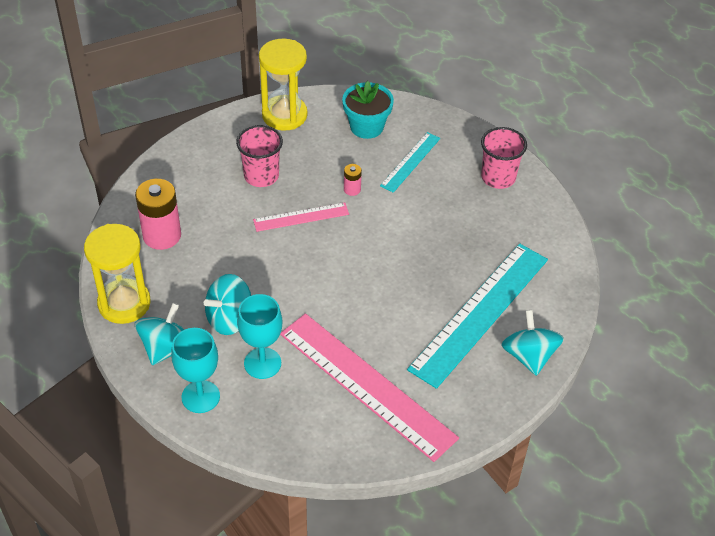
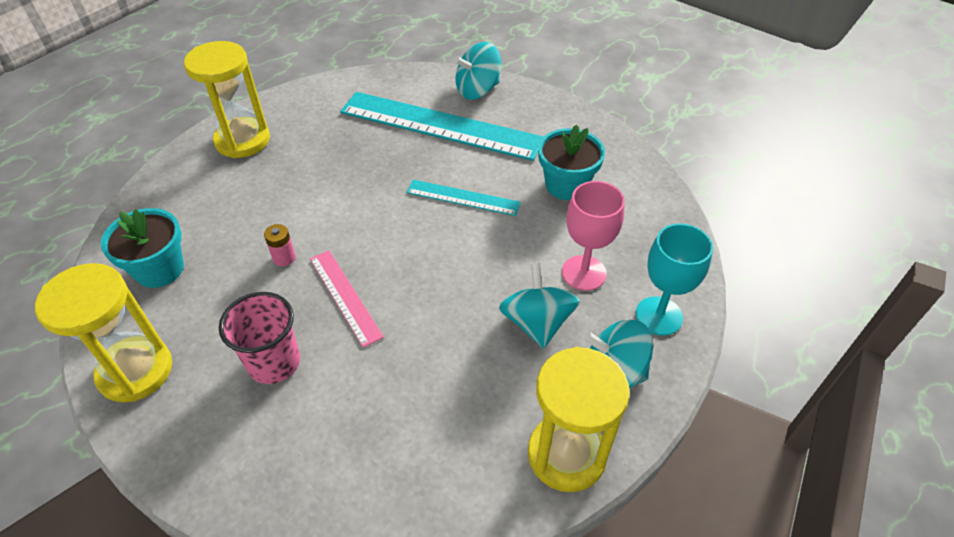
camera: 105 degrees left, 0 degrees up
(162, 235) = (424, 453): pink battery -> none
(229, 319) = (537, 322): turquoise spinning top -> turquoise spinning top turned 135 degrees counterclockwise
(262, 363) = (584, 273): turquoise goblet -> pink goblet
(366, 385) = (566, 185): pink ruler -> turquoise flower pot
(410, 162) = (225, 214): turquoise ruler -> turquoise ruler (463, 198)
(498, 177) = (242, 140): pink cup -> yellow hourglass

